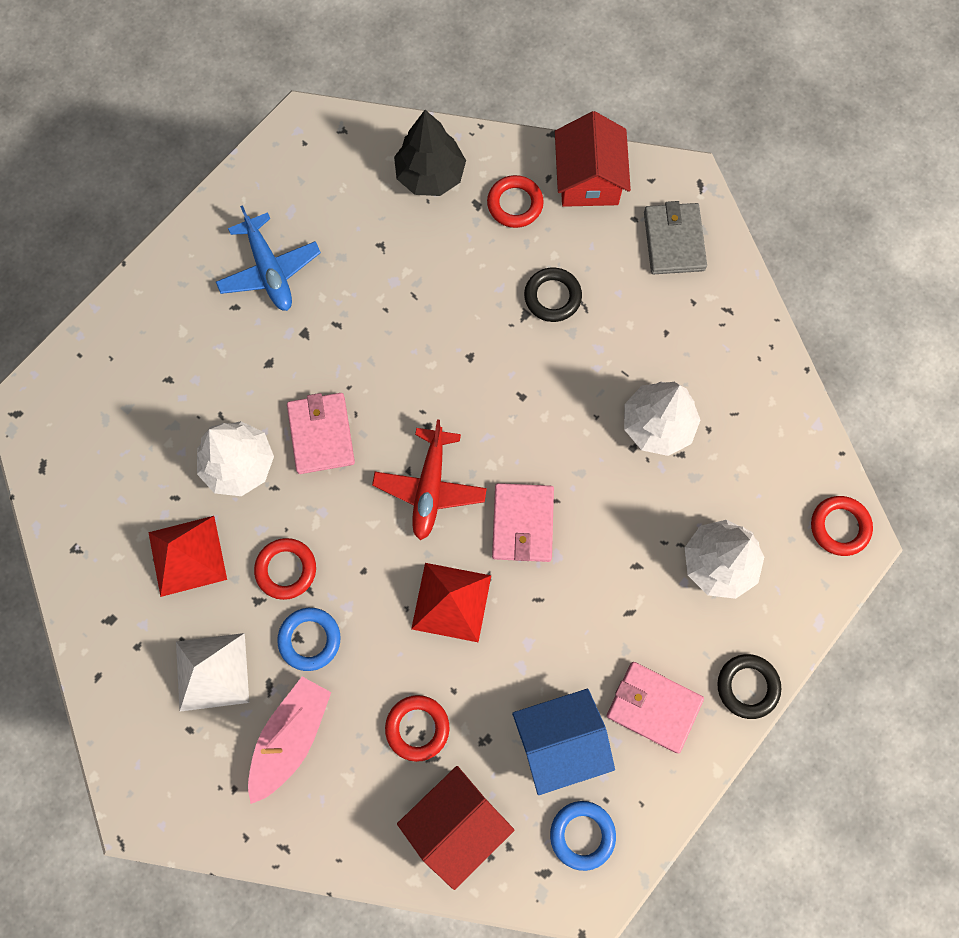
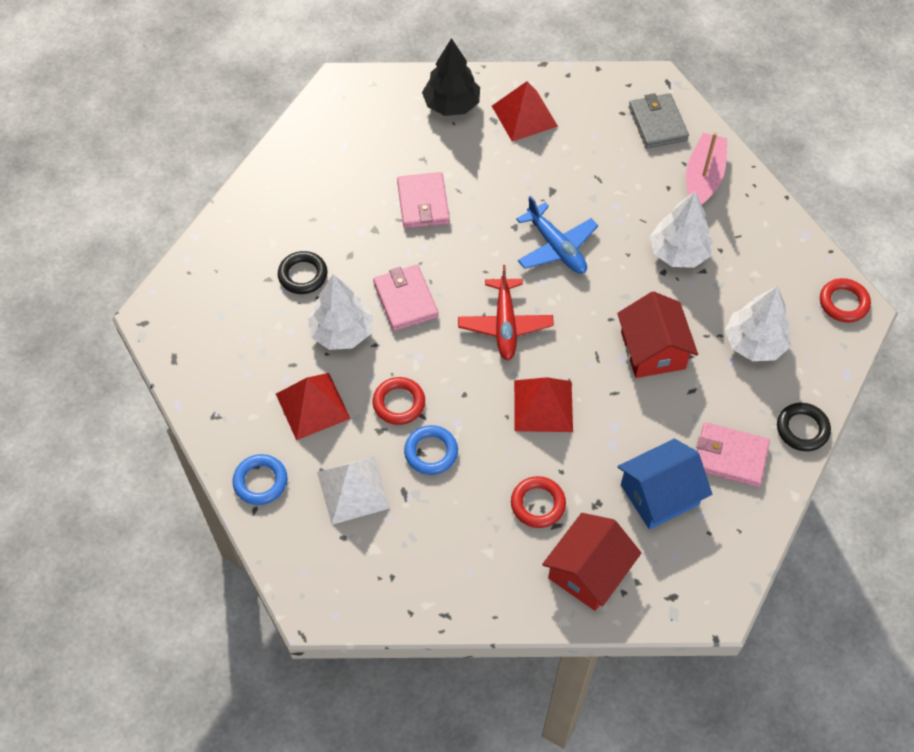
camera: 10 degrees left, 15 degrees down
(270, 270) = (336, 189): blue plane -> blue plane (556, 247)
(291, 738) = (432, 529): pink boat -> pink boat (703, 178)
(515, 204) = (524, 116): red ring -> red pyramid
(523, 523) = (588, 339): pink wallet -> pink wallet (423, 203)
(552, 297) = (571, 175): black ring -> black ring (303, 275)
(582, 834) = (696, 562): blue ring -> blue ring (260, 481)
(588, 179) = (579, 90): red house -> red house (652, 350)

